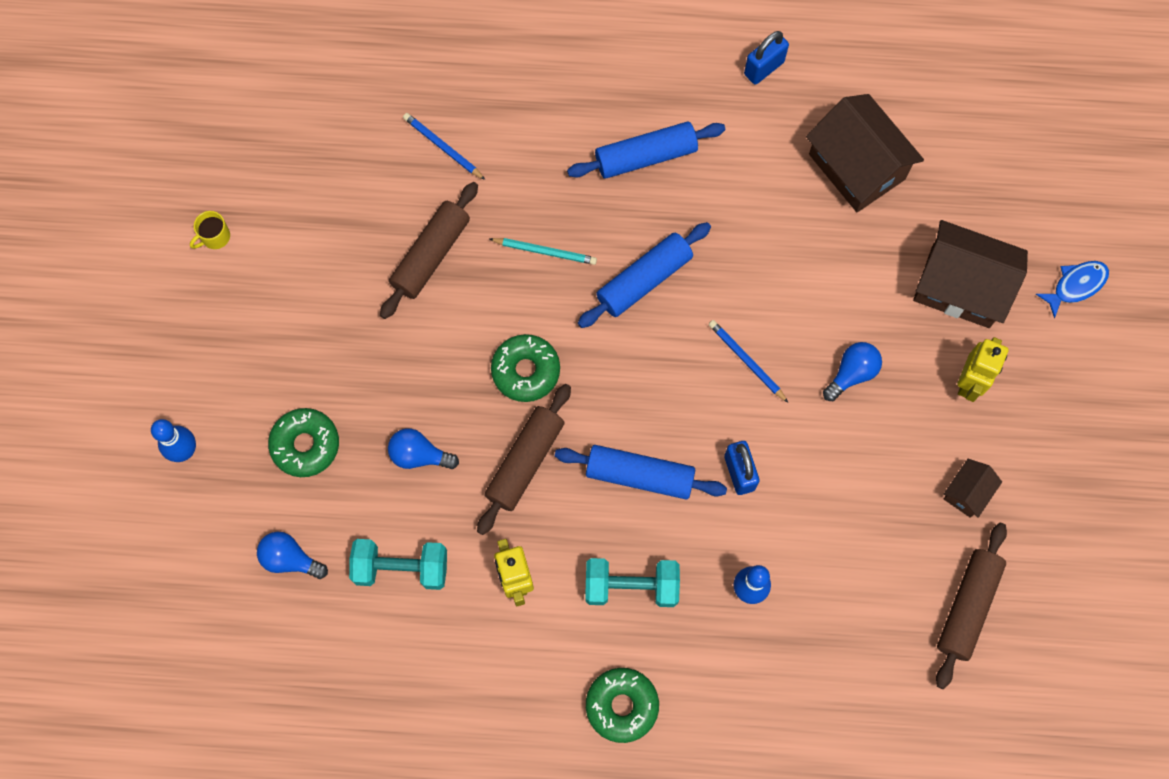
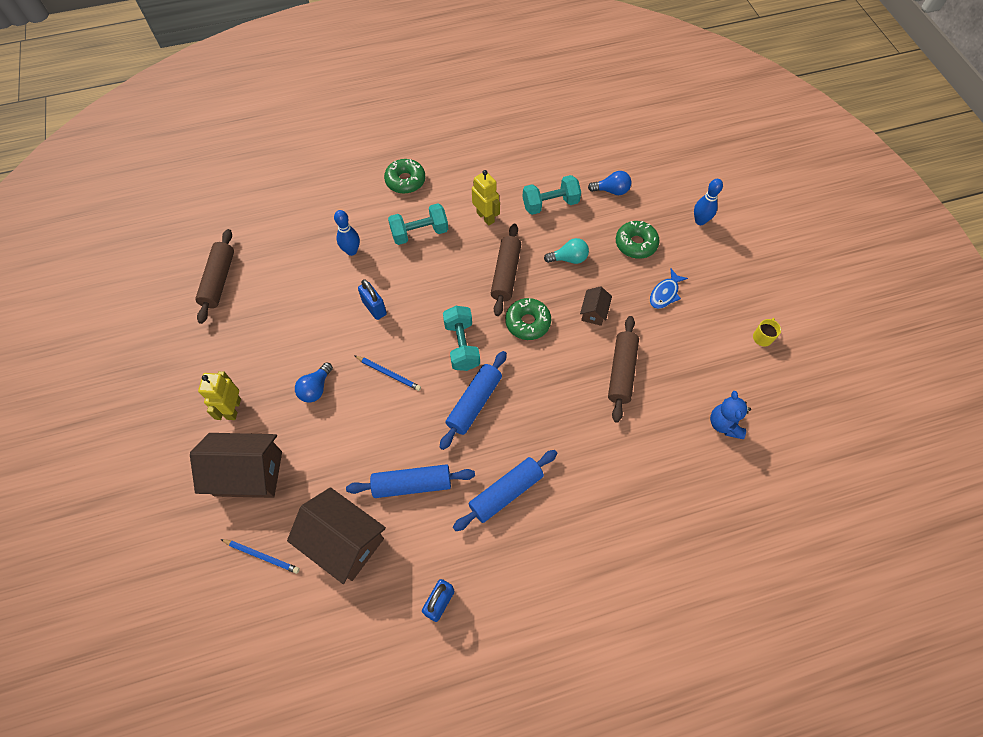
camera: 160 degrees right, 10 degrees down
(337, 145) = (724, 424): none -> blue teddy bear
(419, 455) = (568, 259): blue light bulb -> turquoise light bulb
(443, 147) = (652, 448): blue pencil -> blue pencil (261, 556)
(545, 252) = (548, 399): turquoise pencil -> none
(632, 368) = (462, 345): none -> turquoise dumbbell
(640, 475) = (435, 288): blue rolling pin -> blue rolling pin (412, 484)
(967, 492) = (226, 341): brown house -> brown house (594, 312)
(1076, 285) = (160, 503): blue fish -> blue fish (665, 293)

